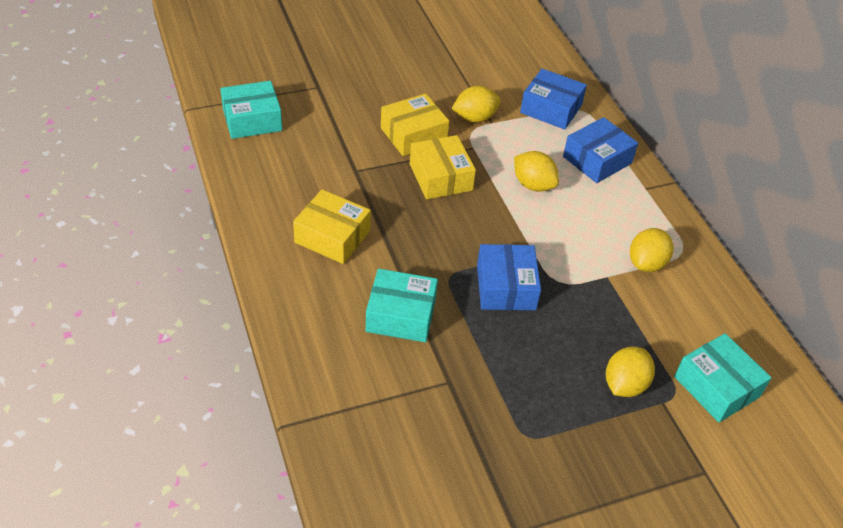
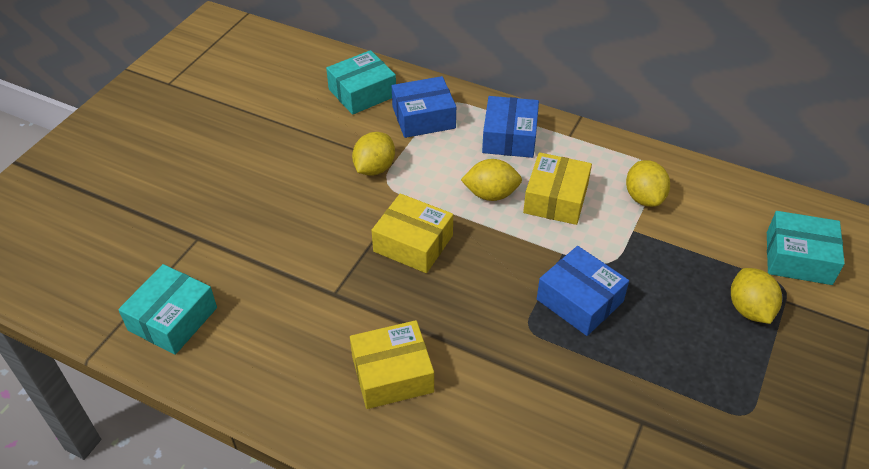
camera: 40 degrees left, 0 degrees up
(401, 315) = (537, 397): turquoise box -> turquoise box (362, 93)
(413, 135) = (342, 221): yellow box -> yellow box (555, 199)

